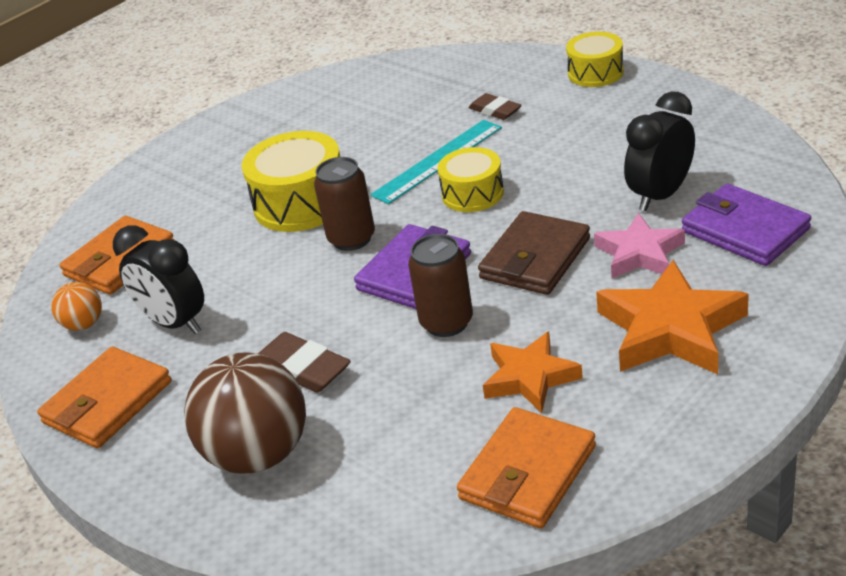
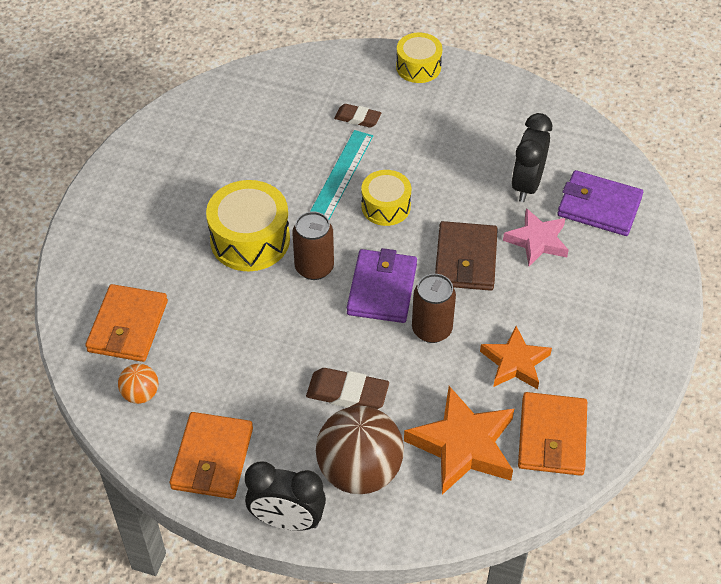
camera: 30 degrees left, 15 degrees up
(174, 323) = (218, 376): black clock -> black clock (287, 520)
(670, 329) = (588, 302): orange star -> orange star (463, 445)

